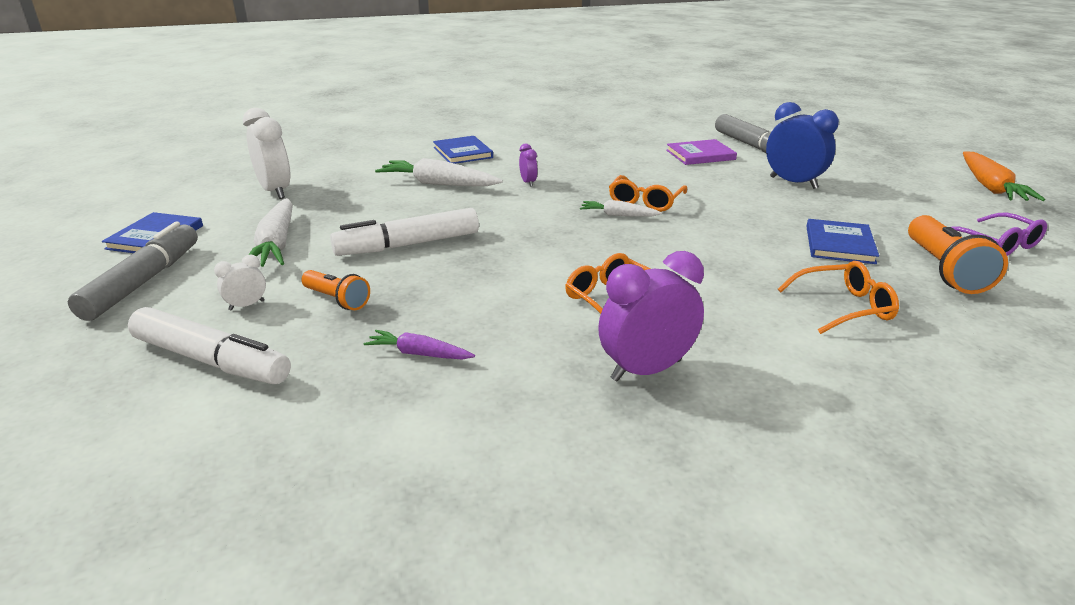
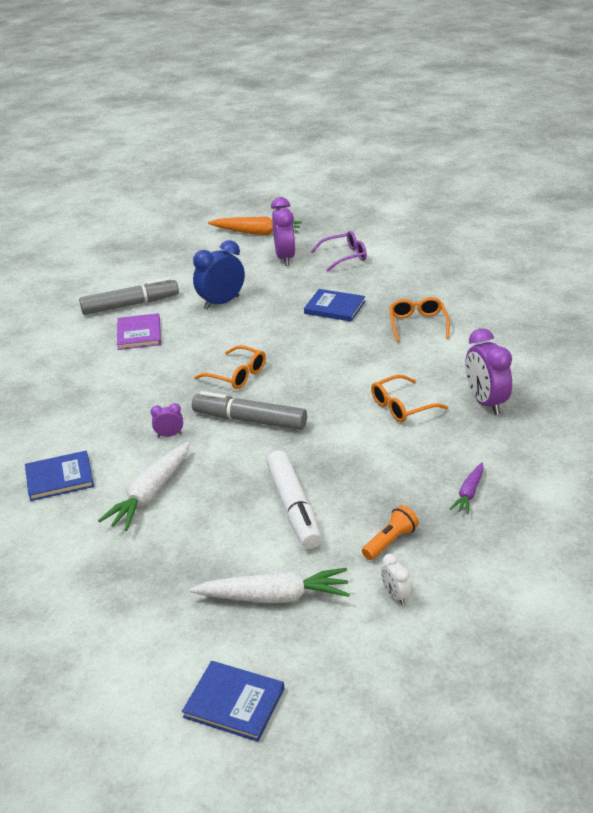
camera: 80 degrees left, 5 degrees up
(144, 282) = (342, 681): grey marker -> grey marker (249, 420)
(211, 360) = (479, 599): white marker -> none
(275, 191) = (124, 622): white clock -> none
(618, 215) = (261, 391): white carrot -> none
(942, 207) = (285, 258): none -> purple clock
(943, 270) = (375, 282): orange flashlight -> none

